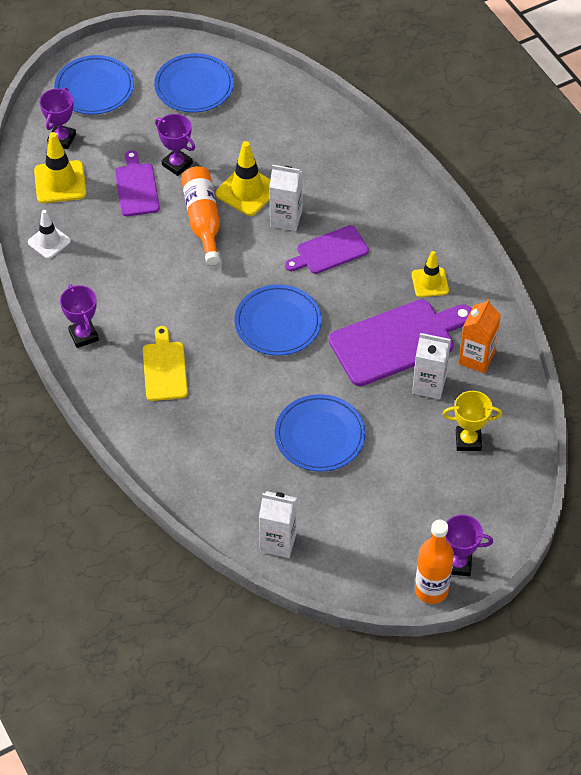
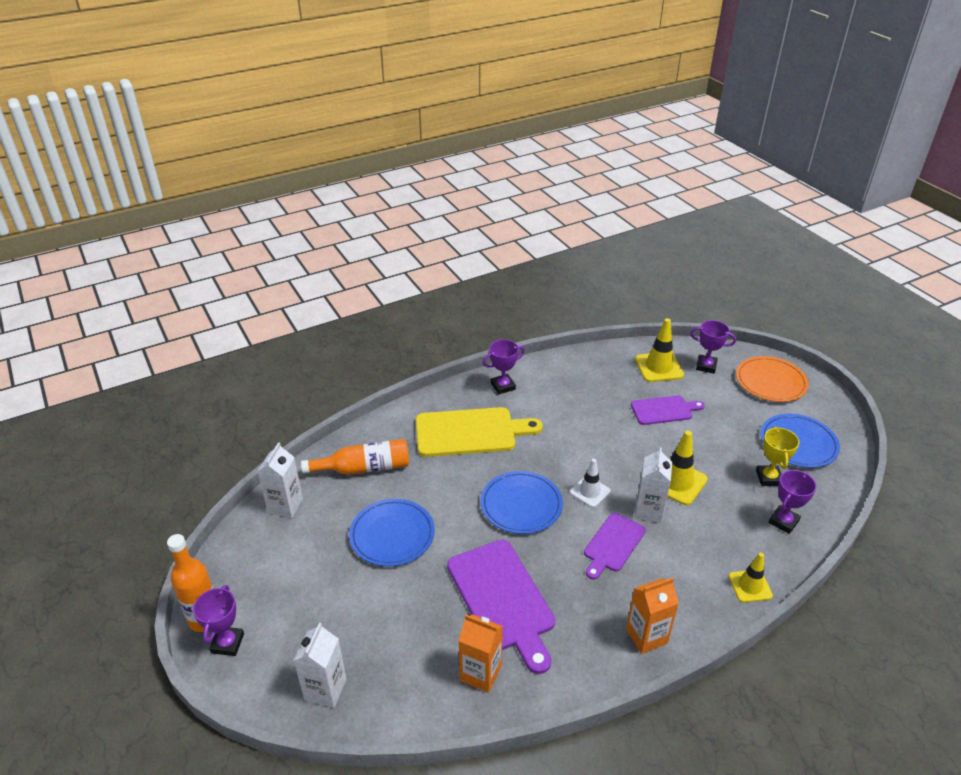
camera: 90 degrees right, 15 degrees down
(49, 242) = (595, 364): white traffic cone -> white traffic cone (590, 492)
(94, 88) = (770, 382): blue plate -> orange plate
(164, 368) = (470, 432): yellow cutting board -> yellow cutting board, size x1.69
(177, 164) = (697, 434): purple trophy -> purple trophy (783, 522)
(203, 220) = (635, 452): orange bottle -> orange bottle (364, 468)
(329, 251) = (613, 544): purple cutting board -> purple cutting board turned 120 degrees counterclockwise
(429, 385) = (446, 626): white carton -> white carton (325, 689)
(430, 282) = (582, 632): yellow traffic cone -> yellow traffic cone (750, 586)
(432, 237) = (646, 636): none -> orange carton
(468, 440) = (373, 660): yellow trophy -> yellow trophy (769, 478)

